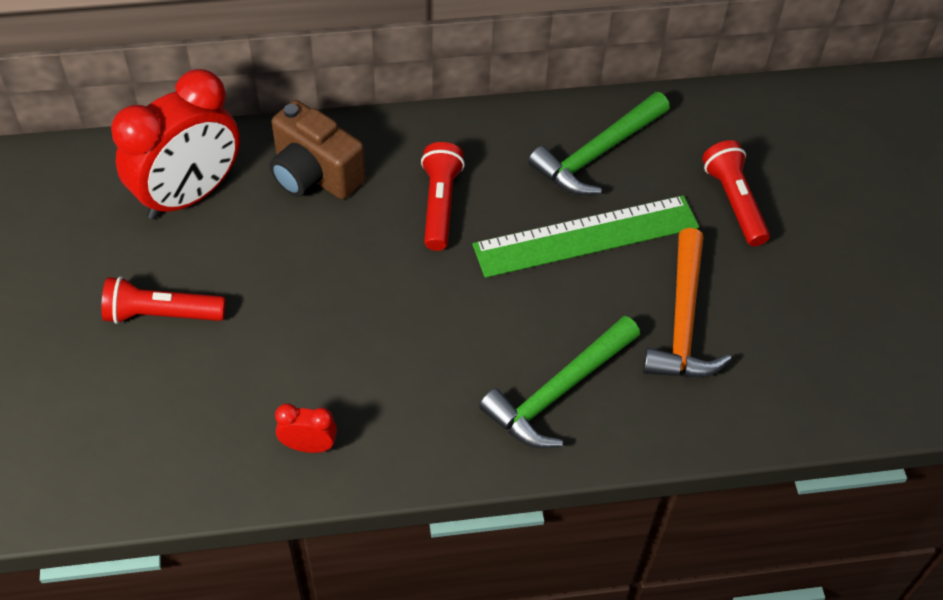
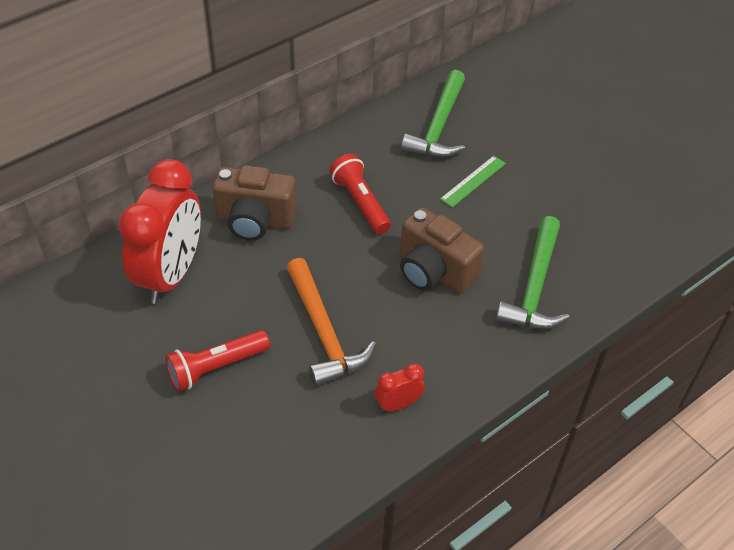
camera: 30 degrees left, 5 degrees down
(459, 319) = (434, 271): none -> brown camera
(586, 236) = (473, 181): green ruler -> green ruler, size x0.49
(683, 321) = (575, 206): orange hammer -> orange hammer (324, 332)
(734, 202) = (546, 121): red flashlight -> none

